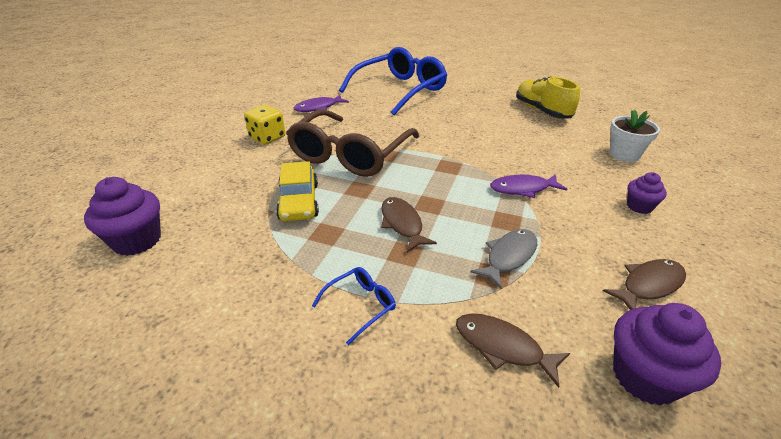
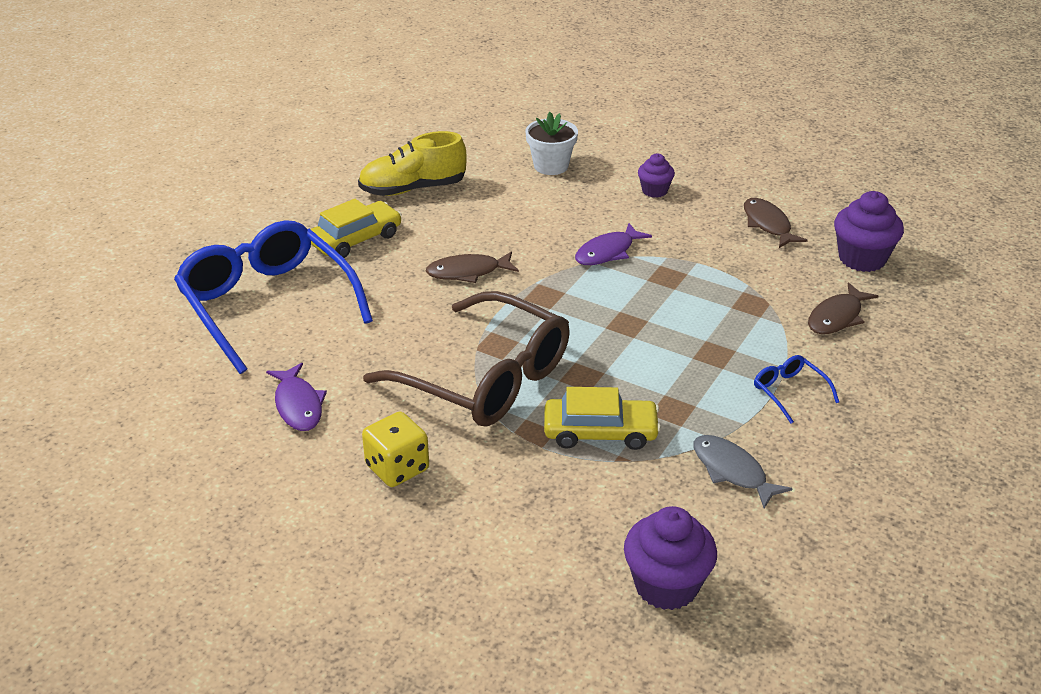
camera: 80 degrees left, 0 degrees up
(402, 224) = (662, 350): brown fish -> brown fish (468, 272)
(473, 102) = (355, 239): none -> yellow car
(509, 257) = (725, 289): grey fish -> grey fish (732, 471)
(523, 189) = (607, 252): purple fish -> purple fish turned 45 degrees clockwise

